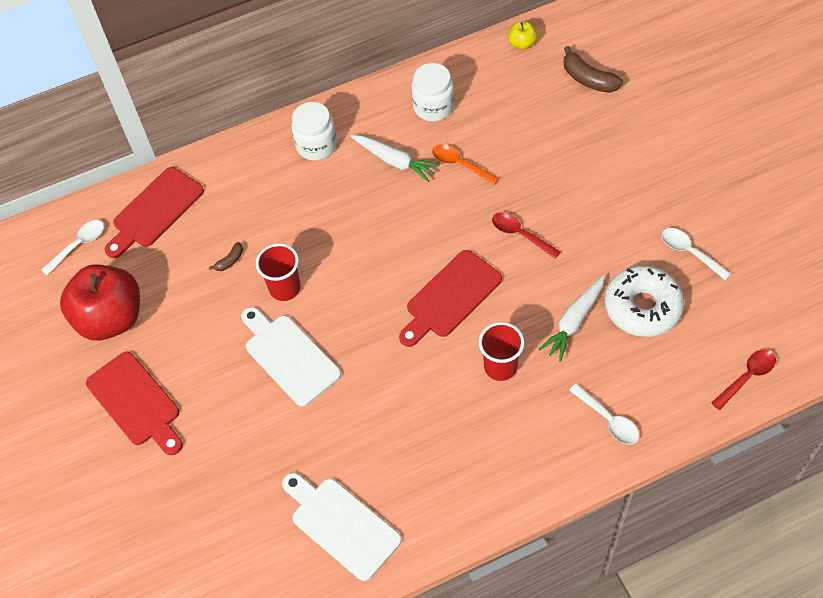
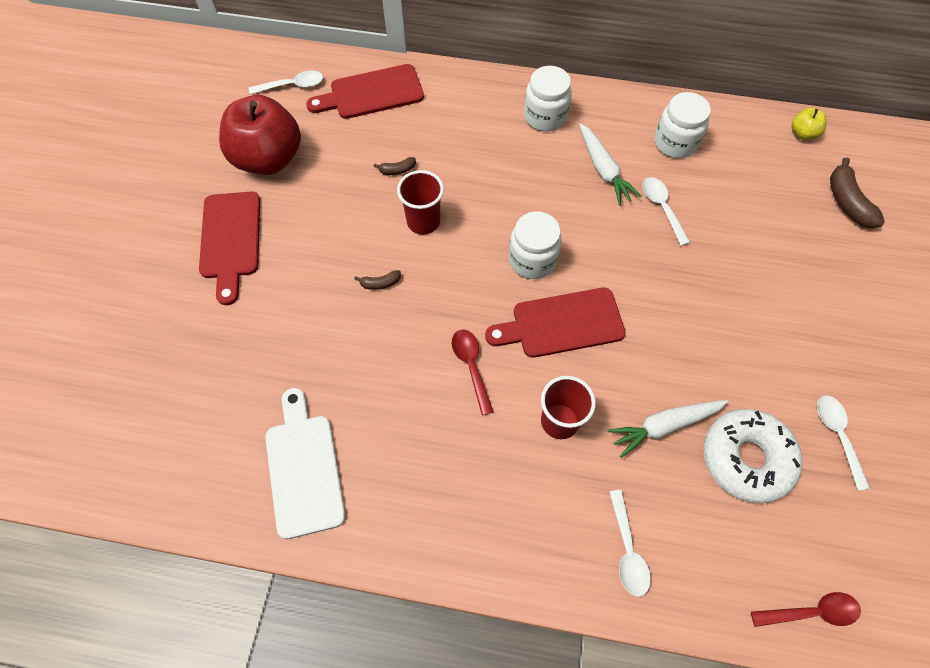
camera: 30 degrees right, 5 degrees up
(289, 356) = (380, 283): white cutting board -> brown banana
(393, 264) = (532, 260): none -> white jar
(460, 164) = (662, 208): orange spoon -> white spoon
(520, 234) = (672, 307): red spoon -> red spoon (471, 366)

